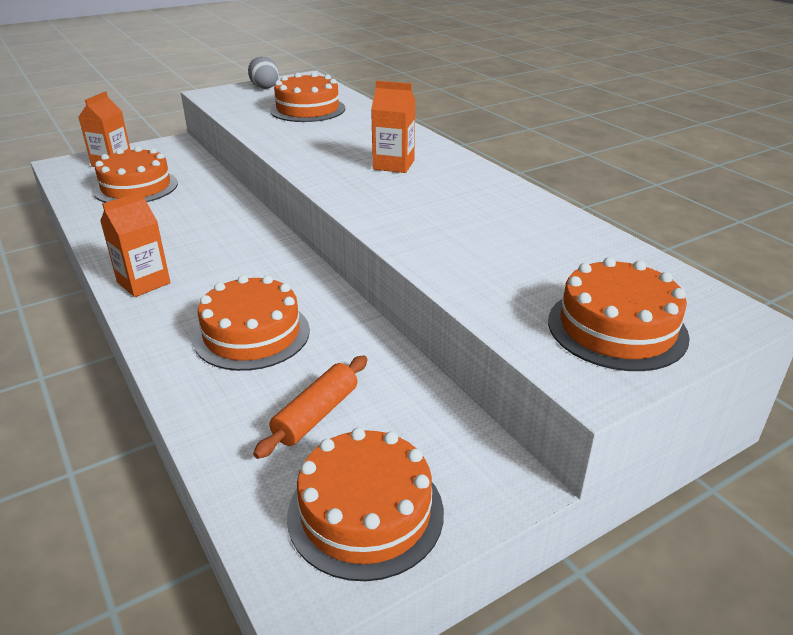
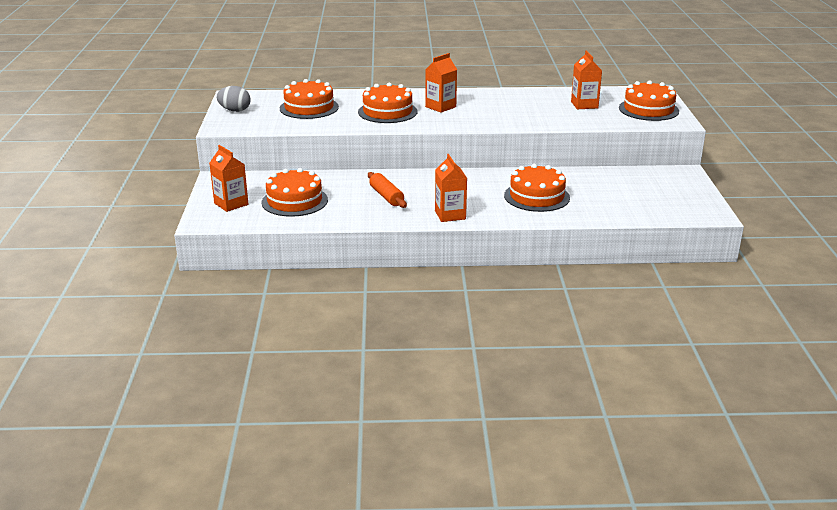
camera: 60 degrees left, 5 degrees down
(316, 415) = (616, 195): orange rolling pin -> orange rolling pin (386, 196)
(365, 512) = (682, 198): orange cake -> orange cake (387, 112)
(546, 259) = (584, 105): none -> orange carton

